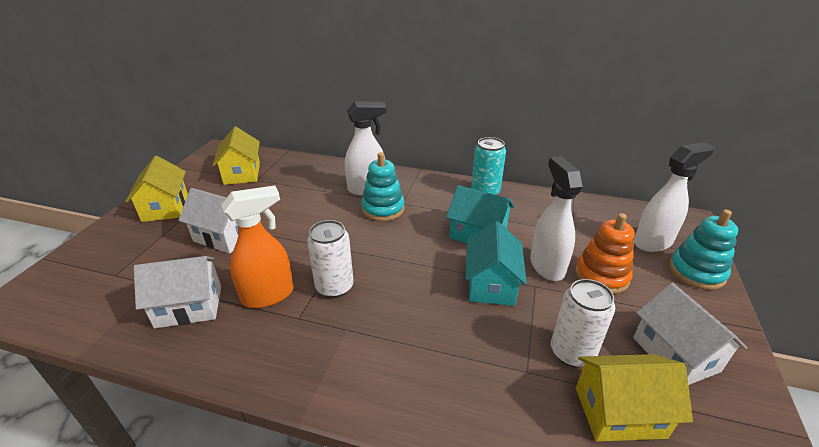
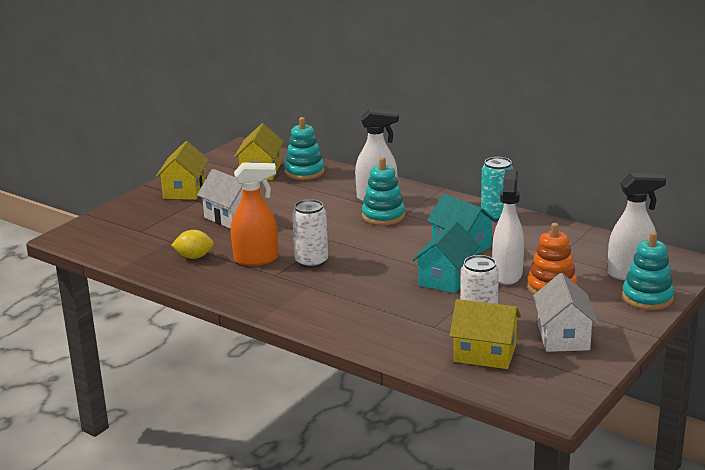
camera: 20 degrees right, 10 degrees down
(189, 306) = (194, 257): white house -> yellow lemon
(286, 168) = (304, 172): none -> turquoise stacking toy

